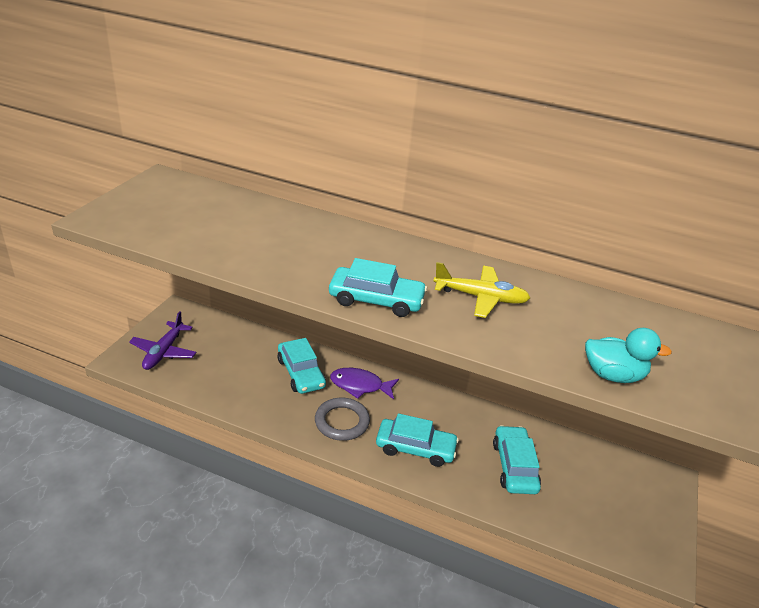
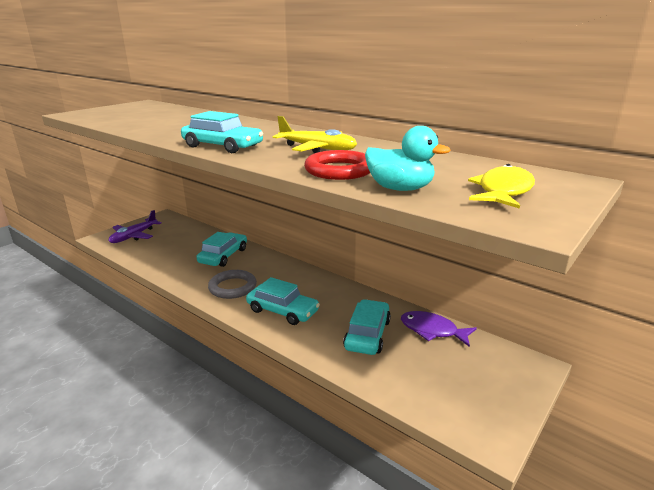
camera: 20 degrees right, 10 degrees down
(301, 373) = (223, 256): turquoise car -> turquoise car turned 150 degrees counterclockwise
(360, 386) = (264, 267): purple fish -> purple fish (432, 330)
(536, 344) = (339, 170): none -> red ring
(696, 369) = (503, 191): none -> yellow fish

